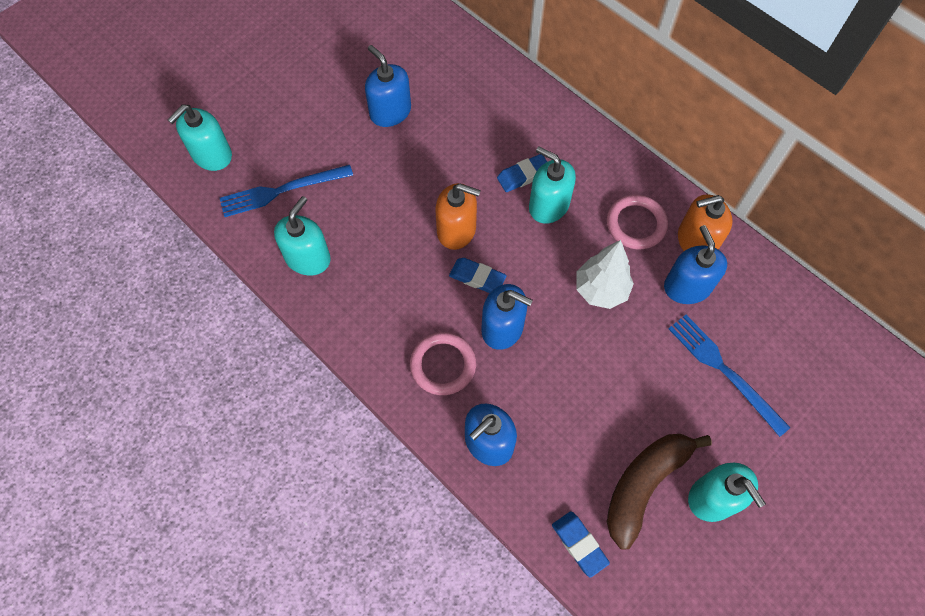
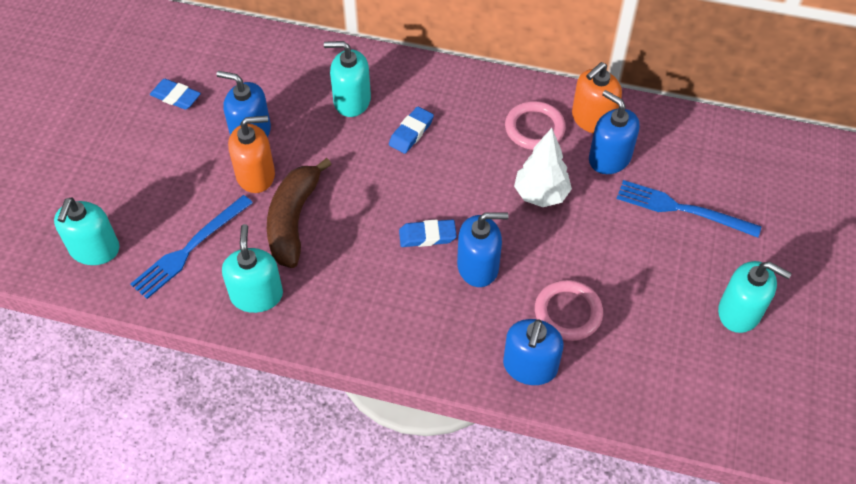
camera: 30 degrees left, 10 degrees down
(443, 365) = (446, 323): pink ring -> pink ring (568, 313)
(456, 230) = (382, 205): orange soap dispenser -> orange soap dispenser (256, 175)
(548, 205) = (450, 147): turquoise soap dispenser -> turquoise soap dispenser (352, 101)
(579, 544) = (660, 406): blue eraser -> blue eraser (176, 97)
(644, 485) = (680, 331): brown banana -> brown banana (293, 220)

